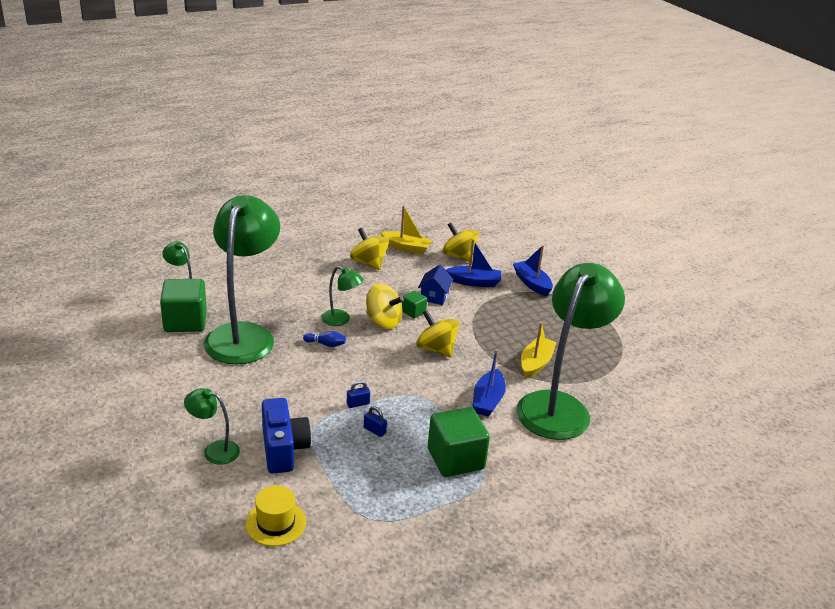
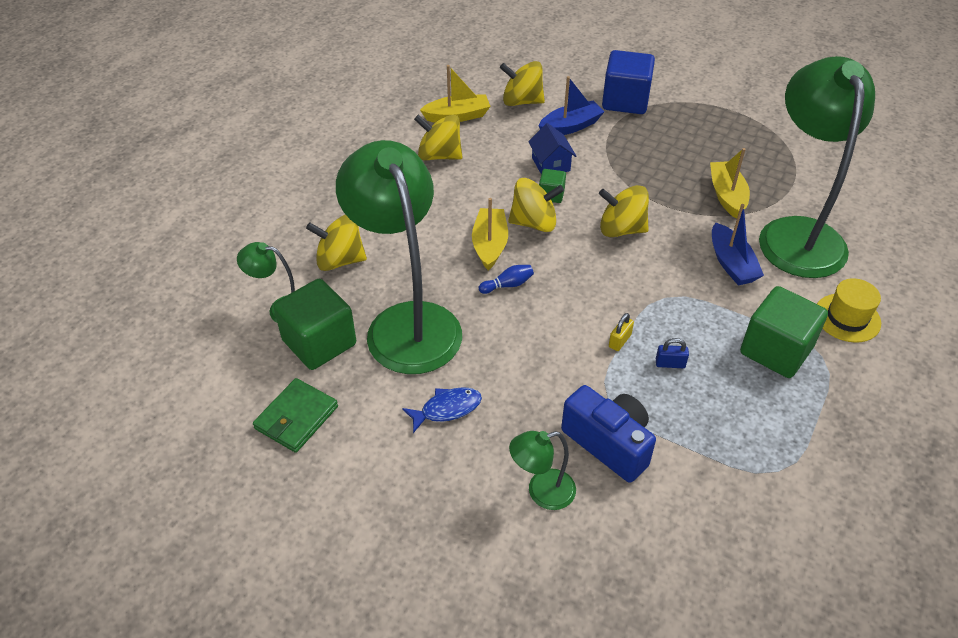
camera: 30 degrees left, 15 degrees up
(131, 349) = (296, 417): none -> green wallet
(213, 385) = (447, 409): none -> blue fish
(245, 289) = (340, 260): none -> yellow spinning top
(276, 523) = (700, 539): yellow hat -> yellow hat (847, 318)
(341, 320) = (490, 245): green lamp -> yellow boat
(358, 404) = (619, 341): blue padlock -> yellow padlock
(532, 283) = (625, 101): blue boat -> blue cube

